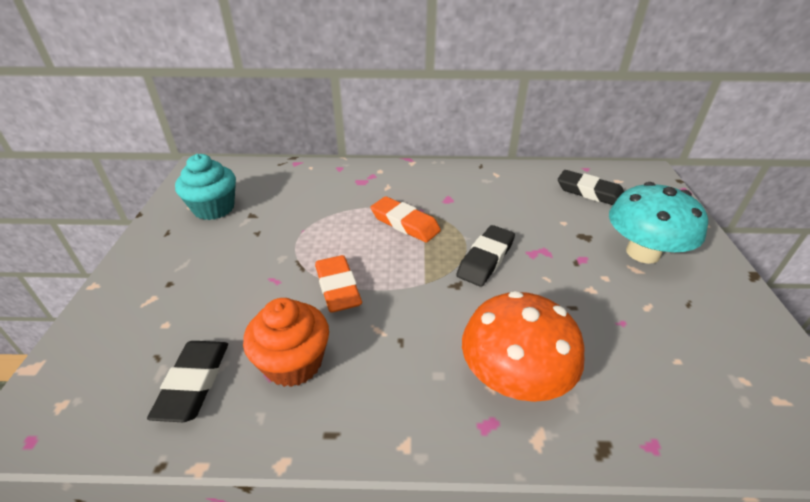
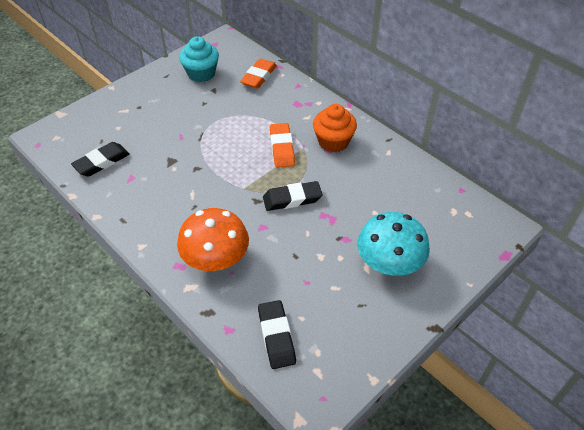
camera: 45 degrees right, 10 degrees up
(293, 363) = (143, 182): orange cupcake -> orange cupcake (333, 141)
(338, 287) = (202, 160): orange eraser -> orange eraser (259, 76)
(590, 192) = (429, 207): black eraser -> black eraser (276, 336)

